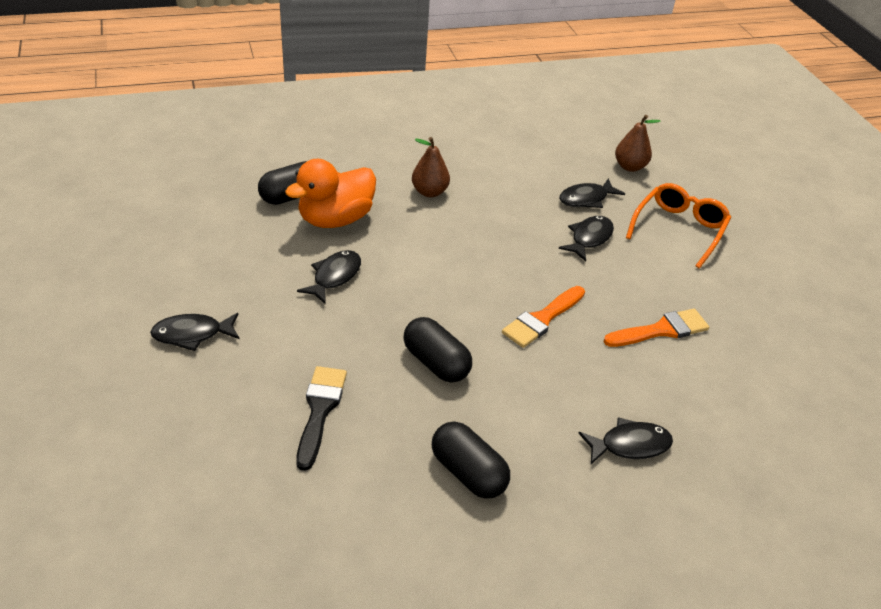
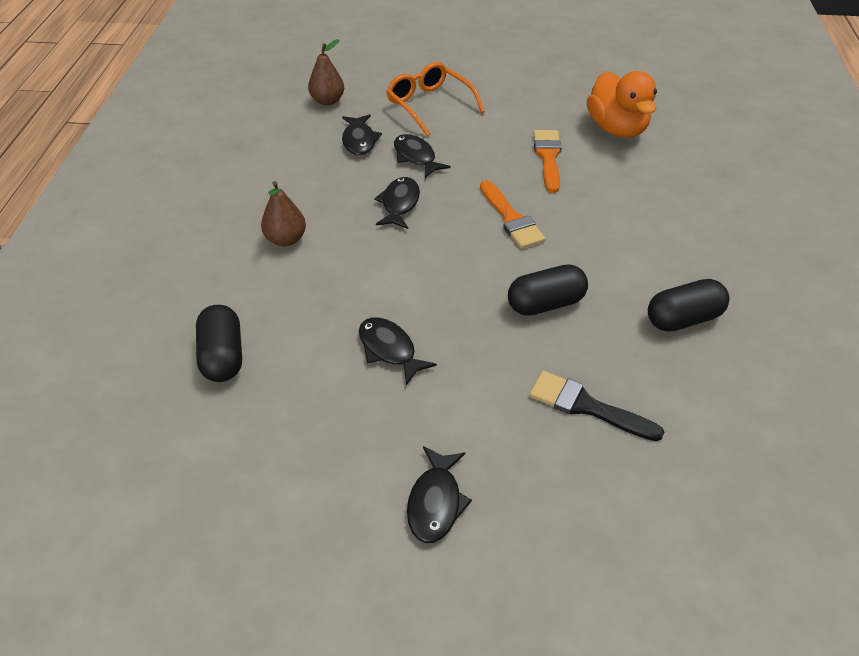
camera: 65 degrees left, 5 degrees up
(335, 219) = (290, 326): orange duck -> orange duck (616, 129)
(630, 445) = (669, 216): black fish -> black fish (399, 204)

